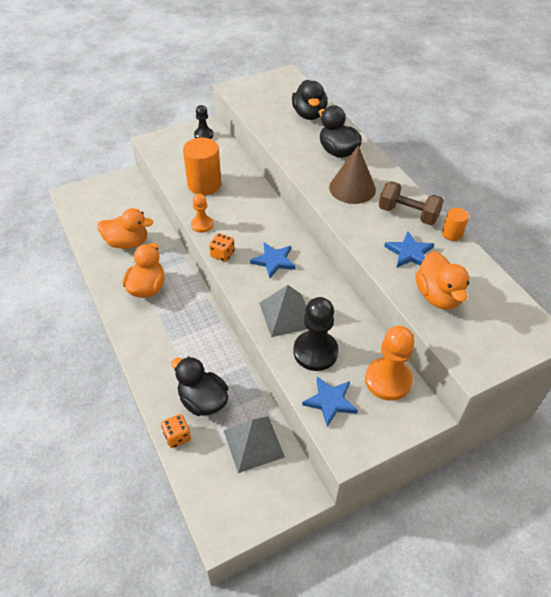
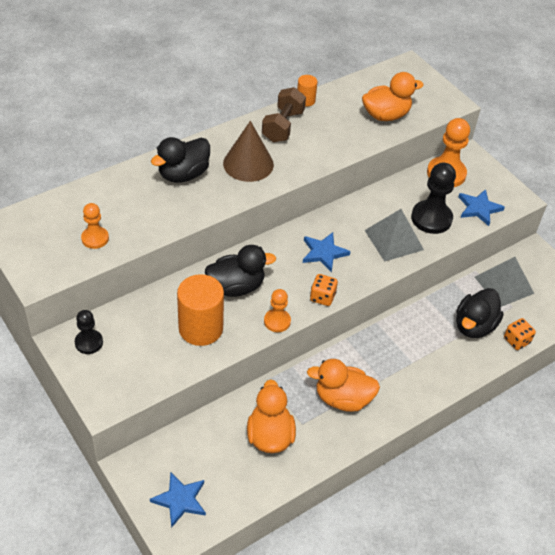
camera: 100 degrees left, 0 degrees up
(269, 110) = (95, 238): none -> orange pawn
(309, 114) = (106, 199): black duck -> black duck (236, 287)
(409, 253) = (337, 128): blue star -> blue star (180, 500)

